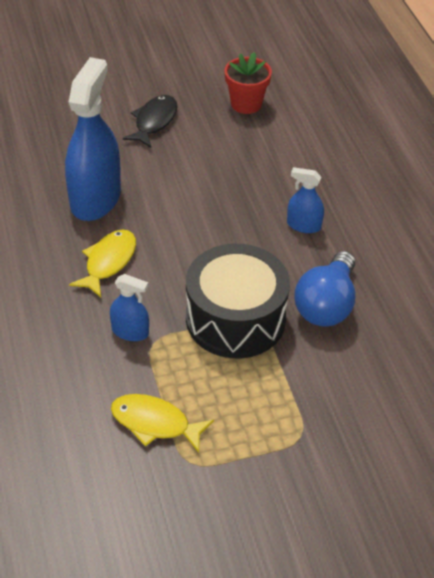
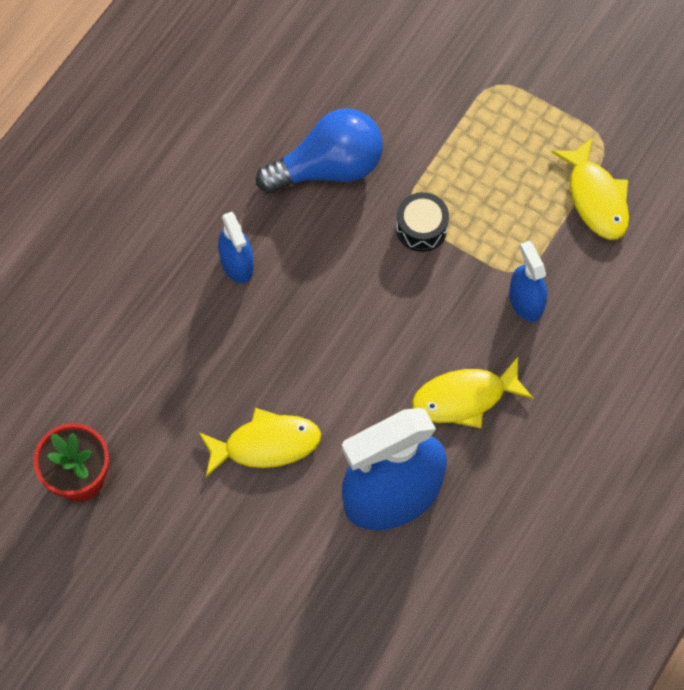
camera: 130 degrees left, 20 degrees up
(154, 122) = (208, 552): black fish -> none
(183, 172) = (266, 444): none -> yellow fish
(235, 319) = (421, 228): black drum -> black drum, size x0.42

